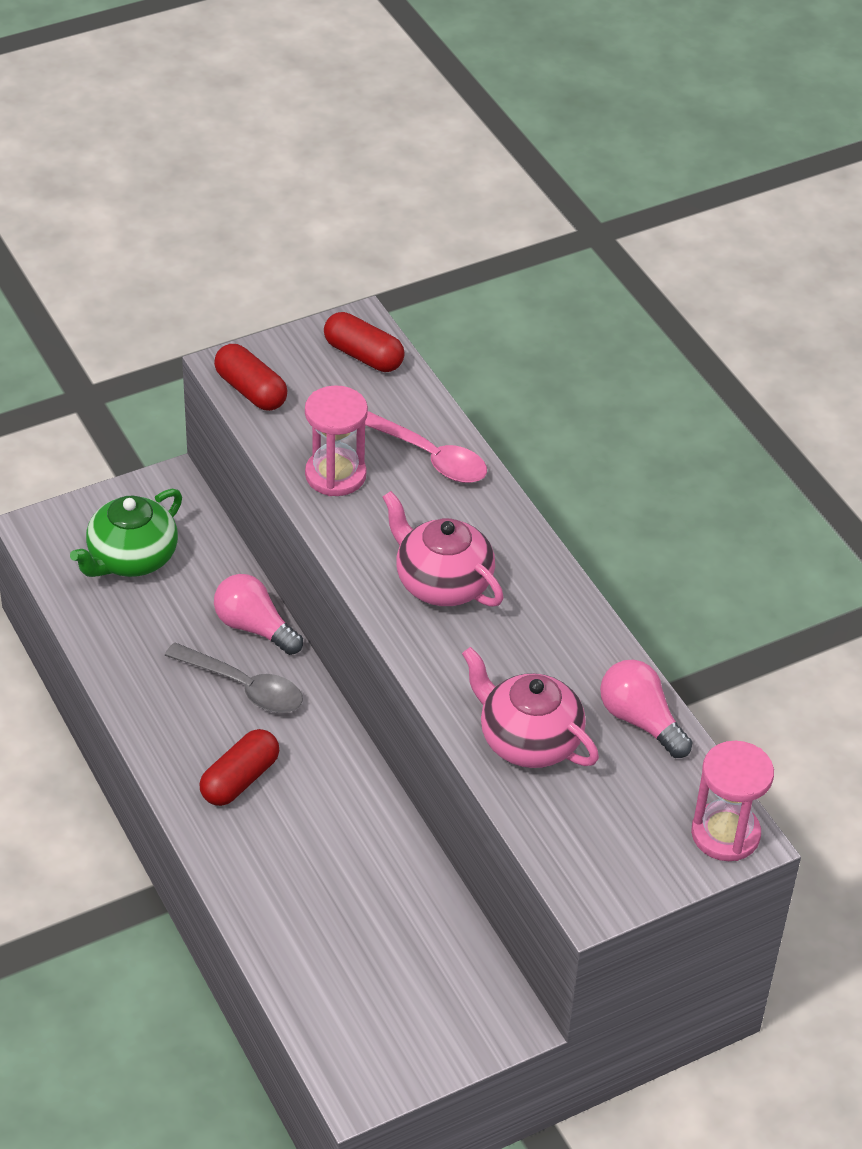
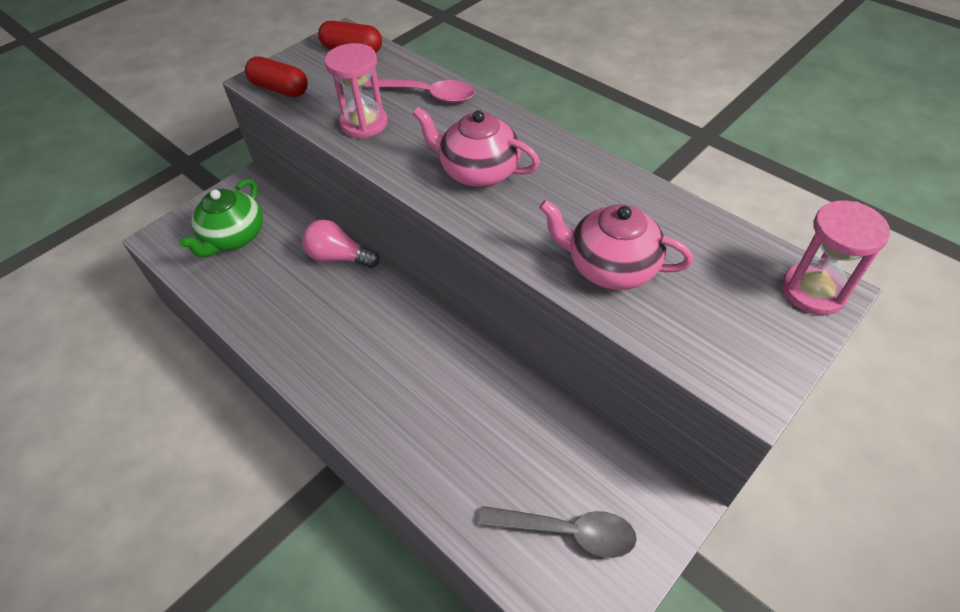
camera: 15 degrees left, 5 degrees up
(240, 779) = (369, 372): red capsule -> none
(244, 687) = (347, 301): grey spoon -> grey spoon (567, 532)
(640, 721) = (686, 224): pink light bulb -> none

